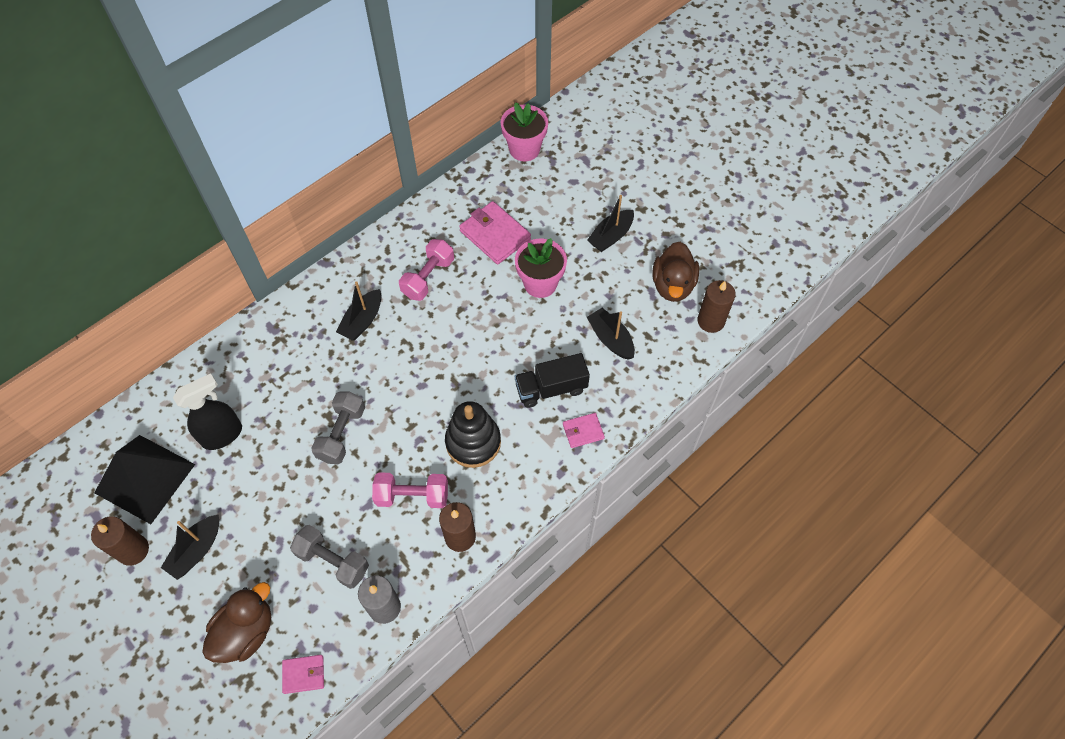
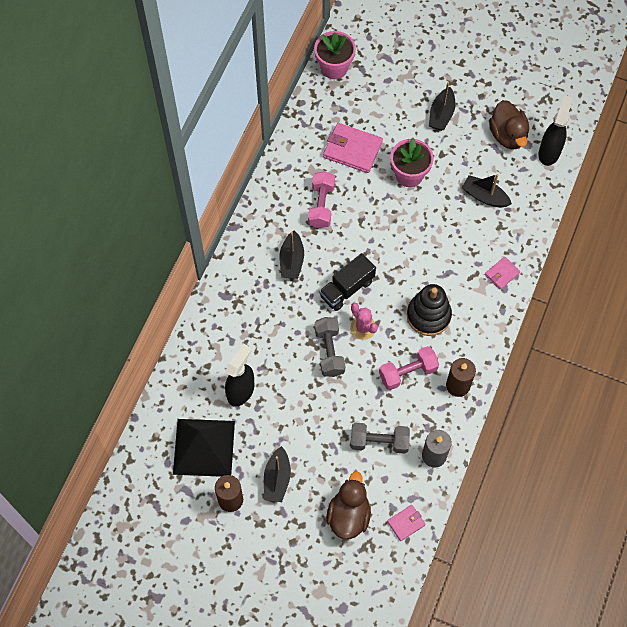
camera: 25 degrees left, 5 degrees up
(393, 424) = (363, 328): none -> pink cactus
(551, 388) = (462, 252): black truck -> black truck (347, 288)
(711, 321) = (549, 152): brown candle -> black spray bottle

